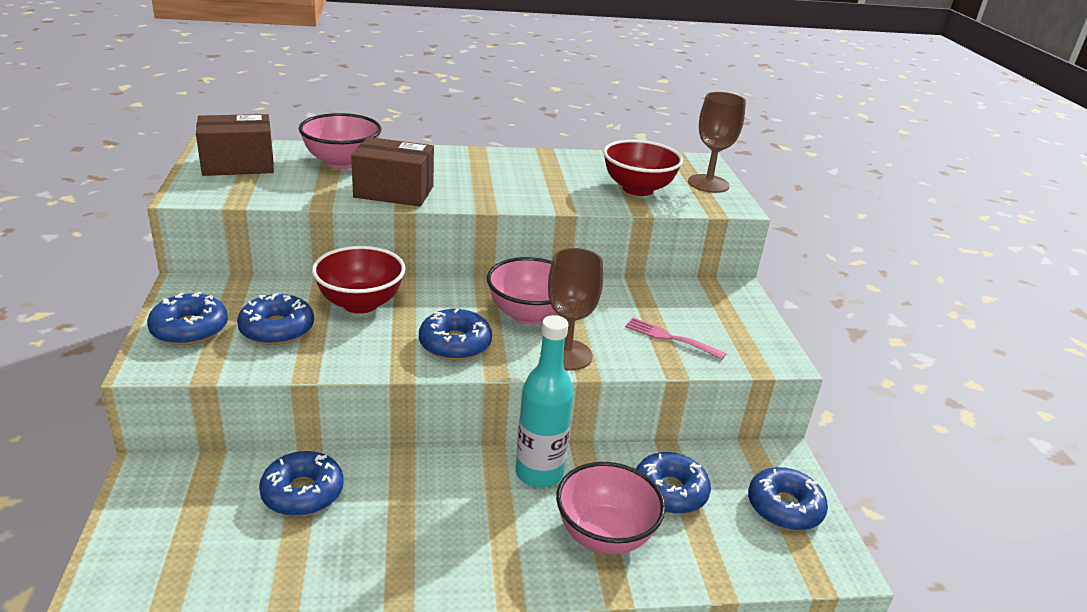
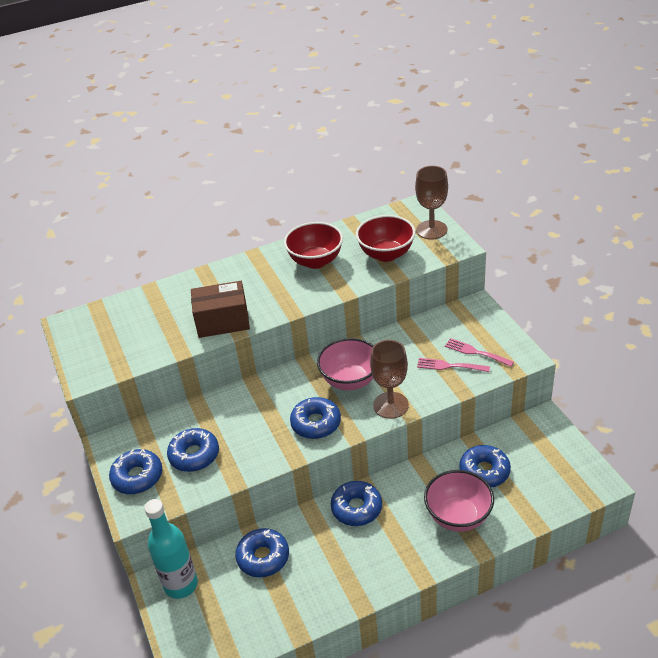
camera: 10 degrees left, 10 degrees up
(238, 165) = (97, 335): brown box -> none
(342, 162) = (167, 305): pink bowl -> none
(360, 303) = (235, 413): red bowl -> red bowl (315, 261)
(539, 473) = (400, 488): turquoise bottle -> turquoise bottle (181, 584)
(714, 334) = (476, 352): none -> pink fork
(784, 507) = (556, 456): blue donut -> blue donut (356, 508)

